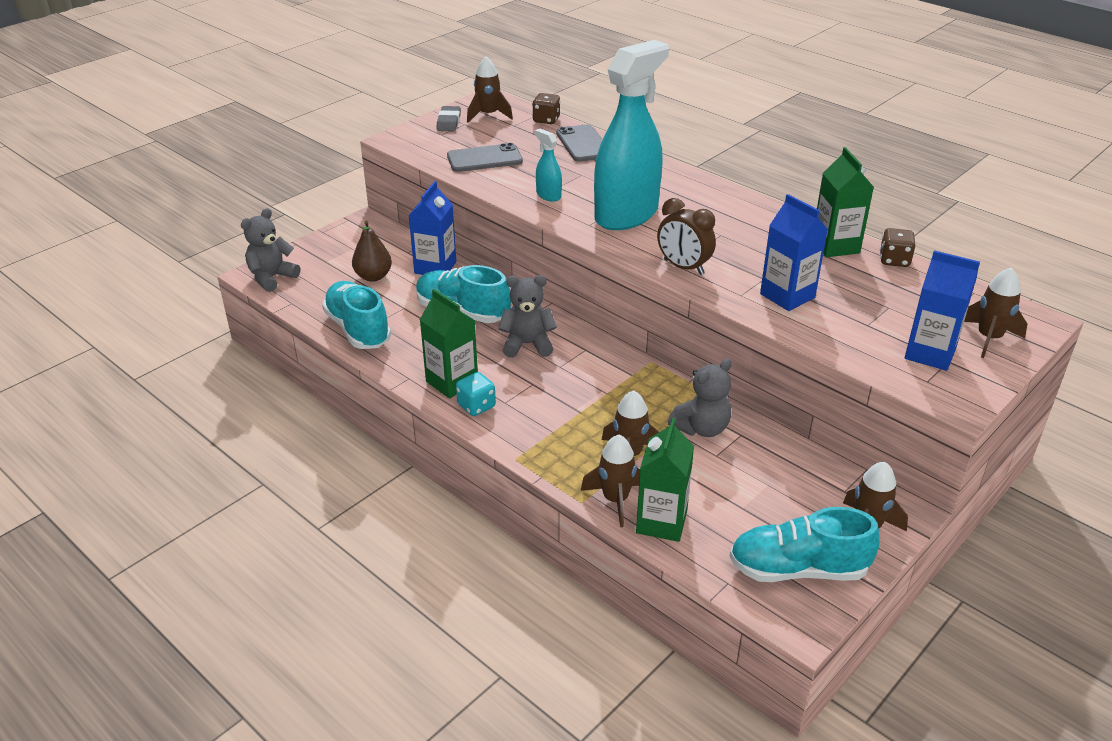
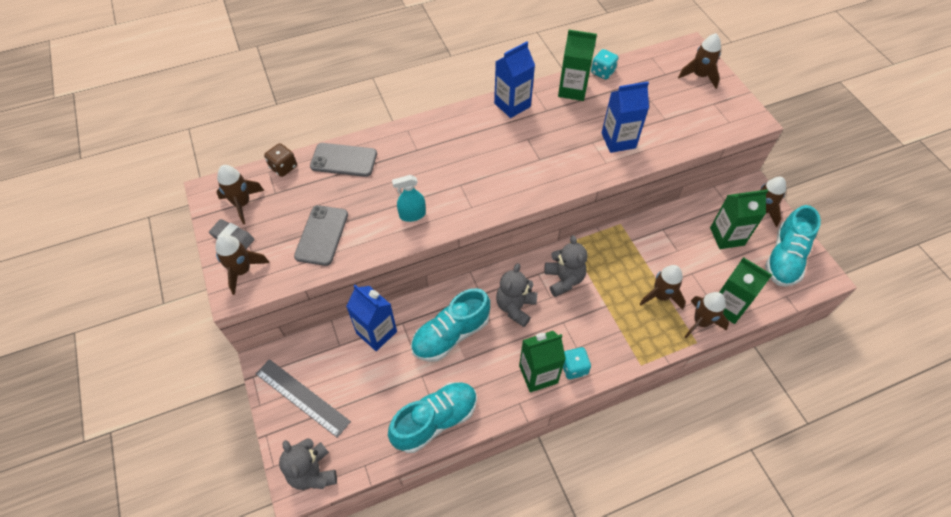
camera: 65 degrees left, 20 degrees up
(342, 249) = (302, 397): none -> grey ruler
(358, 329) = (435, 421): turquoise shoe -> turquoise shoe turned 150 degrees clockwise
(373, 276) = (362, 384): brown pear -> none
(418, 136) = (242, 271): none -> brown rocket
(626, 215) = (471, 179): turquoise spray bottle -> none
(683, 267) = (558, 177): brown clock -> none
(701, 428) = (649, 246): grey teddy bear -> grey teddy bear (564, 279)
(783, 499) = (727, 236): none -> green carton
(894, 260) = (602, 72): brown dice -> turquoise dice
(930, 353) = (704, 107): blue carton -> blue carton (512, 105)

